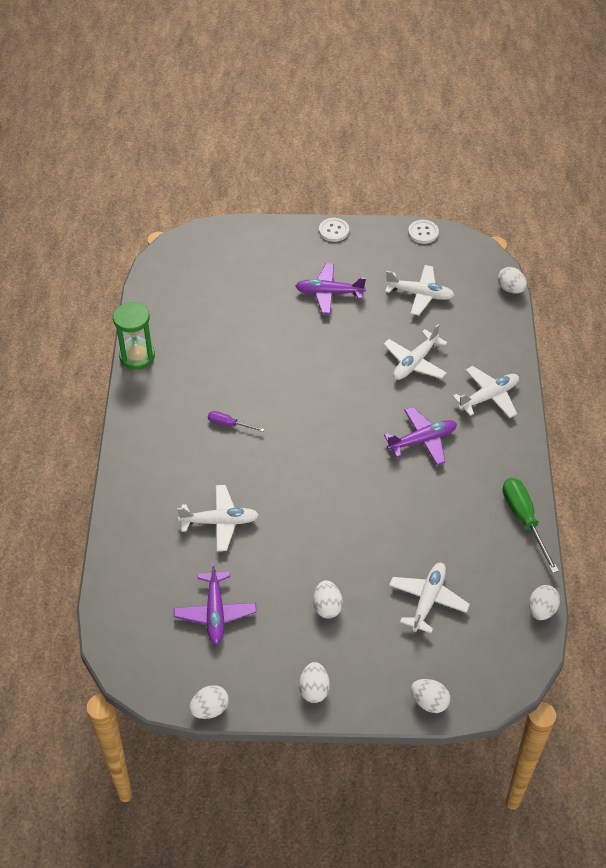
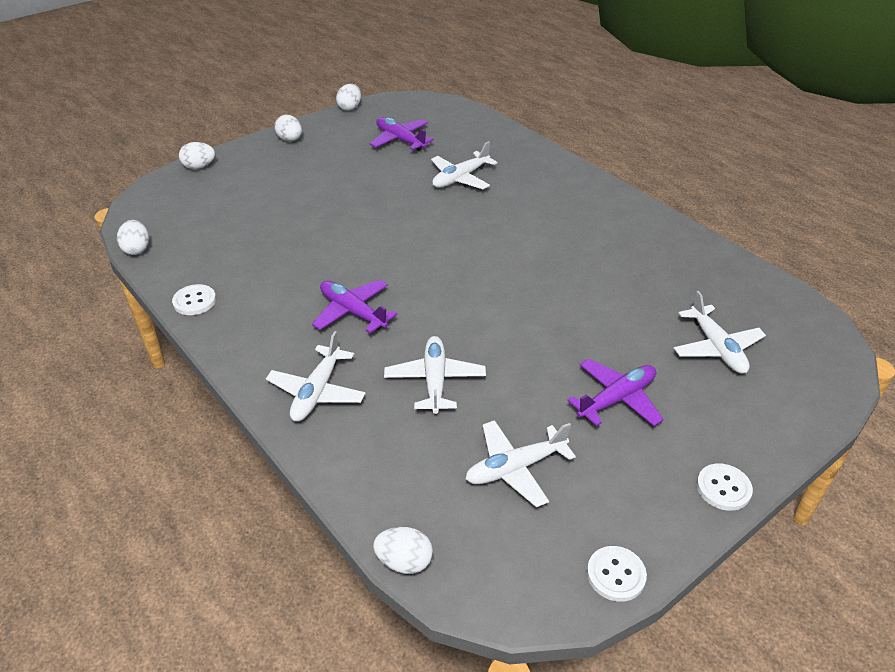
camera: 140 degrees right, 10 degrees down
(137, 356) = (689, 236): green hourglass -> none
(229, 424) = (541, 233): purple screwdriver -> none
(327, 607) = (323, 175): white egg -> none
(422, 440) = (353, 312): purple plane -> purple plane turned 105 degrees clockwise
(428, 600) = (245, 212): white plane -> white plane (716, 348)
(524, 520) = (194, 301): green screwdriver -> white button

